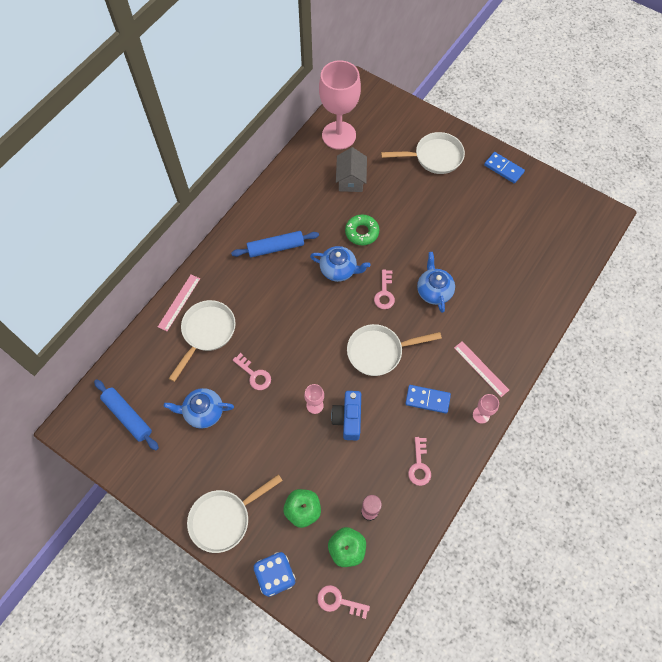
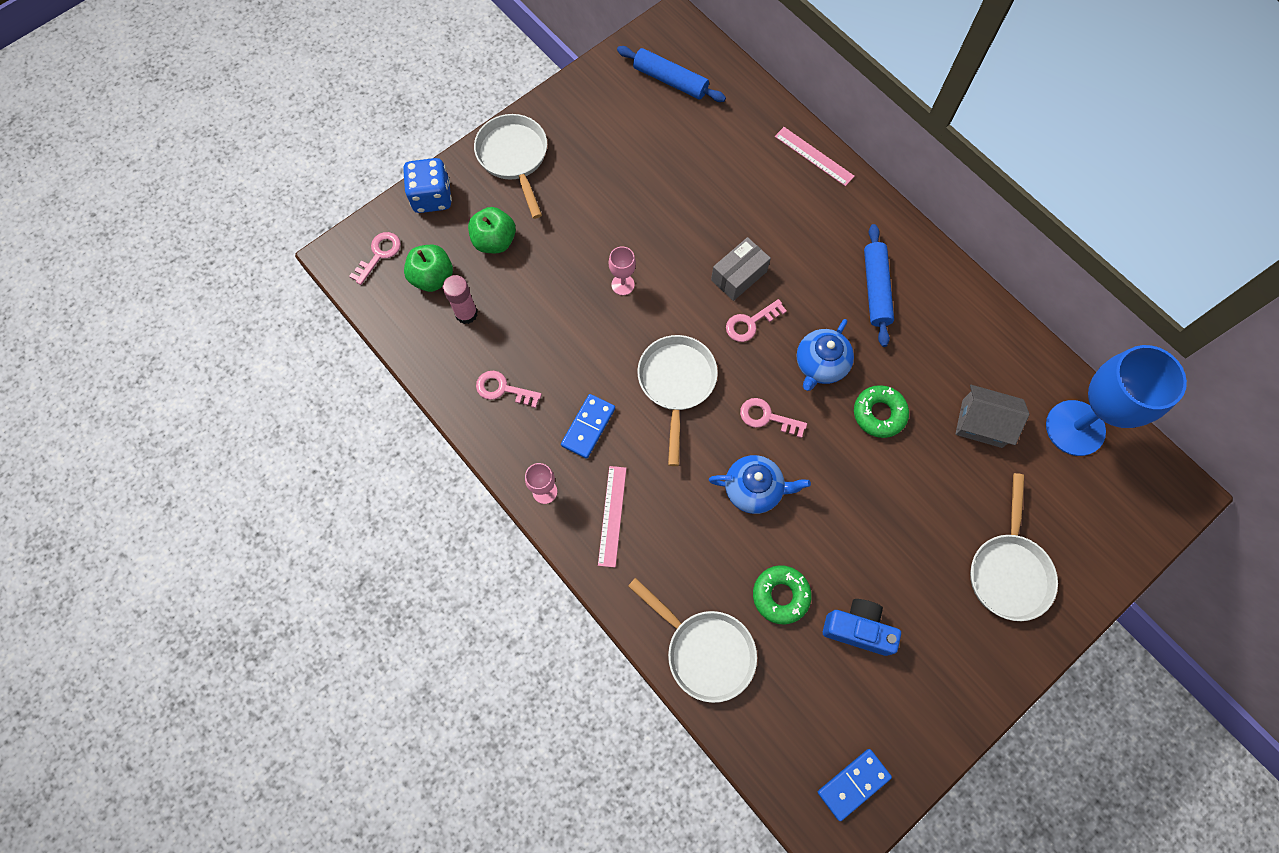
camera: 105 degrees right, 5 degrees up
(128, 416) = (670, 80): blue rolling pin -> blue rolling pin turned 60 degrees clockwise
(203, 412) = (652, 158): blue teapot -> none
(206, 332) = (761, 180): white pan -> white pan (705, 651)
(254, 374) = (686, 223): pink key -> pink key (750, 323)
(287, 331) = (739, 276): none -> grey box
(339, 135) = (1075, 428): pink goblet -> blue goblet
(348, 418) = (592, 320): blue camera -> blue camera (858, 629)
(481, 368) = (612, 516): pink ruler -> pink ruler turned 60 degrees counterclockwise
(492, 264) = (780, 595): none -> green donut
(503, 169) = (966, 684): blue domino -> blue domino (853, 784)

